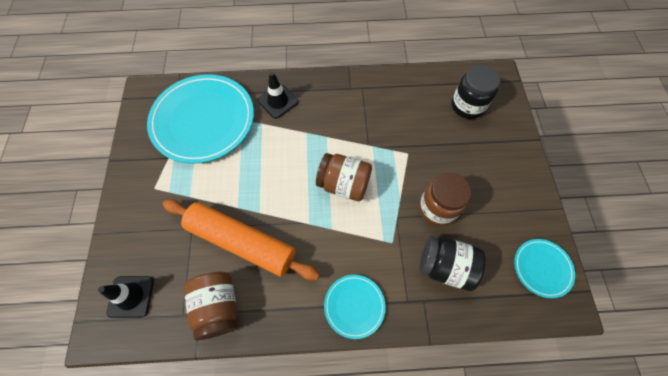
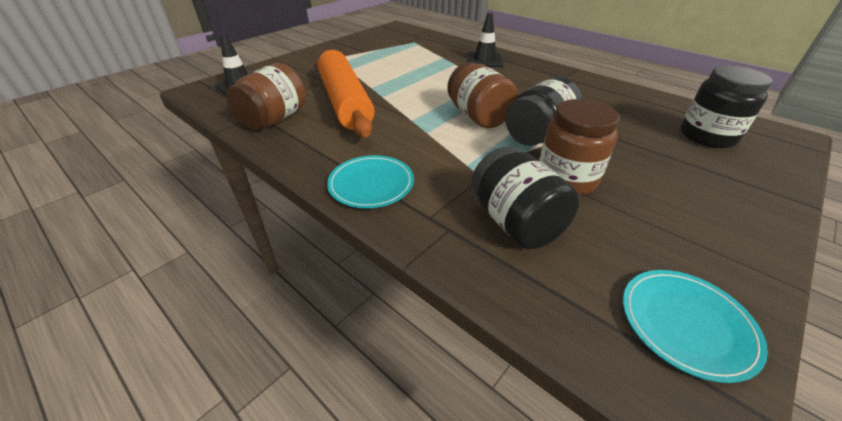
camera: 45 degrees right, 25 degrees down
(203, 120) = (414, 48): turquoise plate -> none
(392, 176) = (538, 135): none -> black jar

